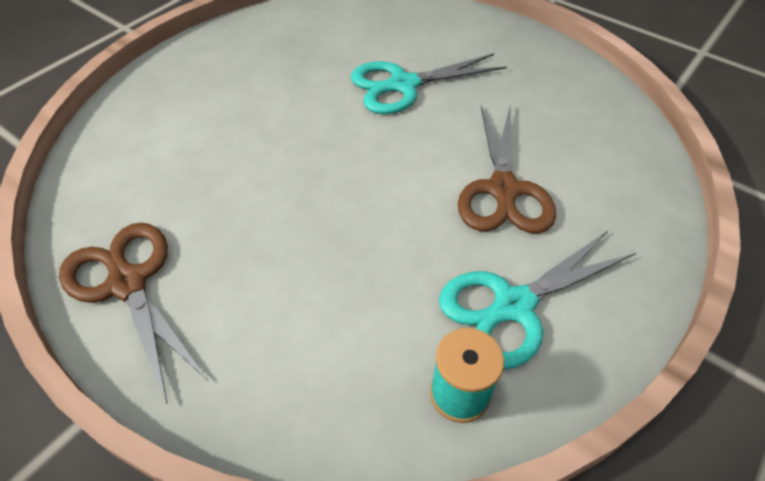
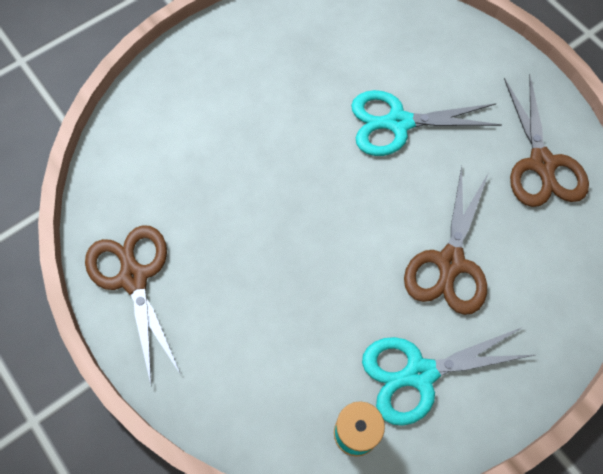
camera: 15 degrees right, 15 degrees up
(558, 91) = (541, 163): none -> brown scissors

